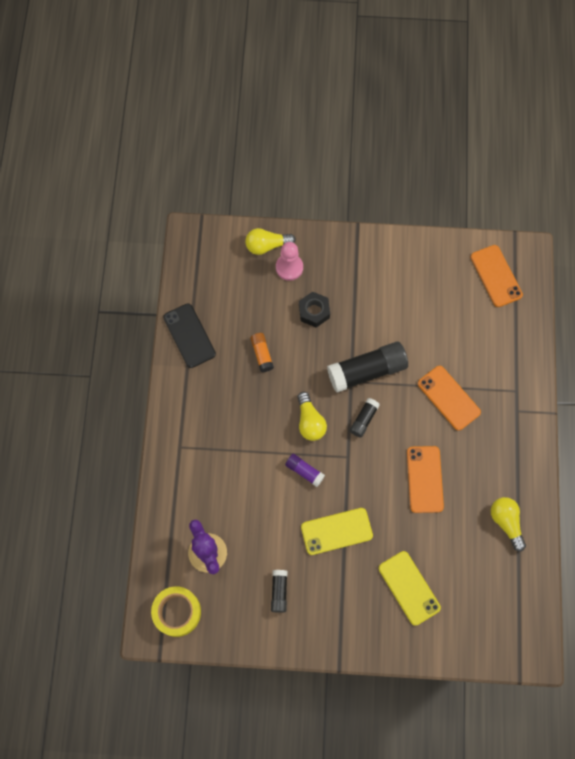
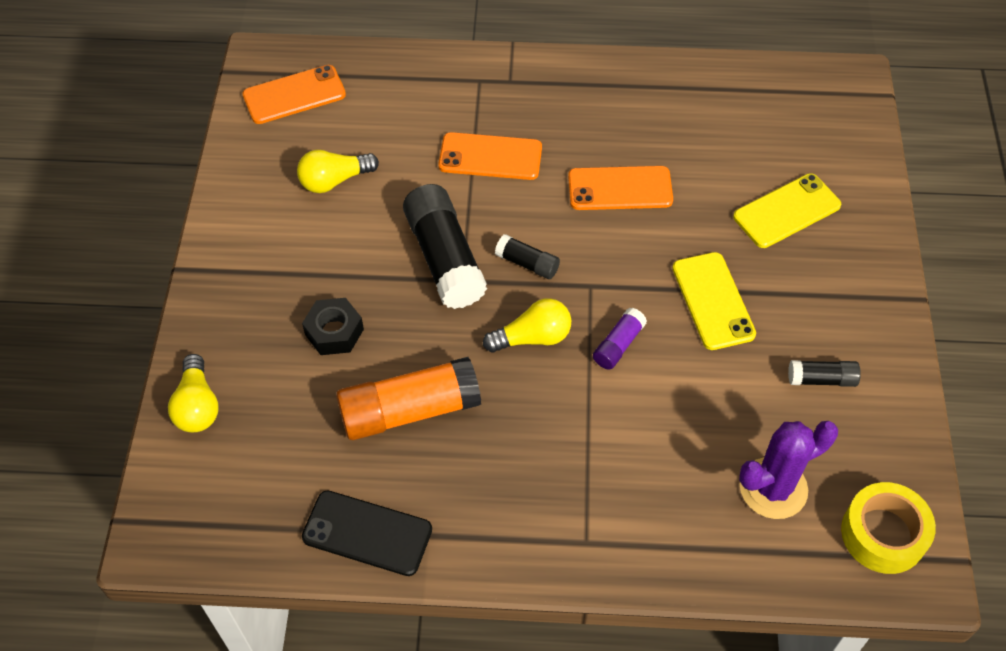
camera: 90 degrees left, 15 degrees down
(189, 335) = (367, 533): black phone -> black phone turned 45 degrees clockwise
(262, 354) = (409, 410): orange glue stick -> orange glue stick, size x2.02
(289, 267) = (246, 370): pink pawn -> none
(448, 398) = (490, 157): orange phone -> orange phone turned 45 degrees clockwise
(506, 522) = (676, 99): yellow light bulb -> yellow light bulb (334, 180)

